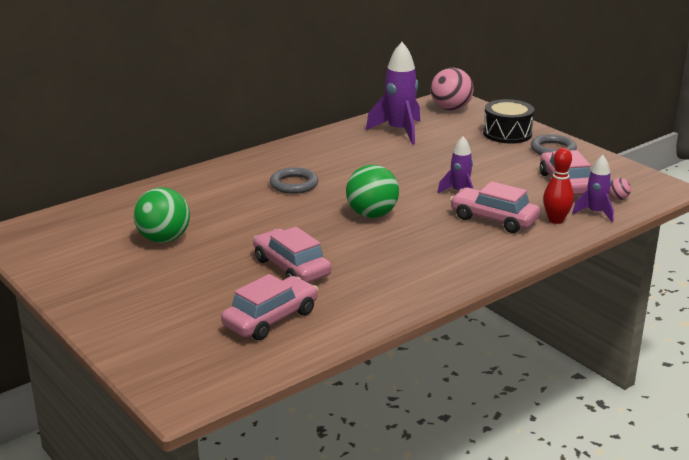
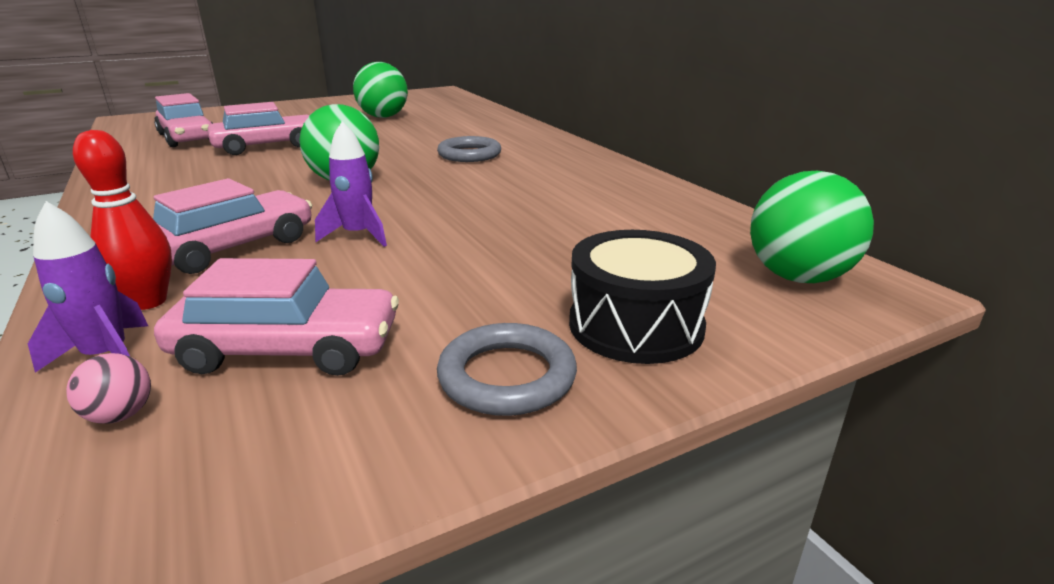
camera: 100 degrees right, 0 degrees up
(399, 131) = (650, 218): purple rocket -> none
(450, 109) = (797, 277): pink ball -> green ball

